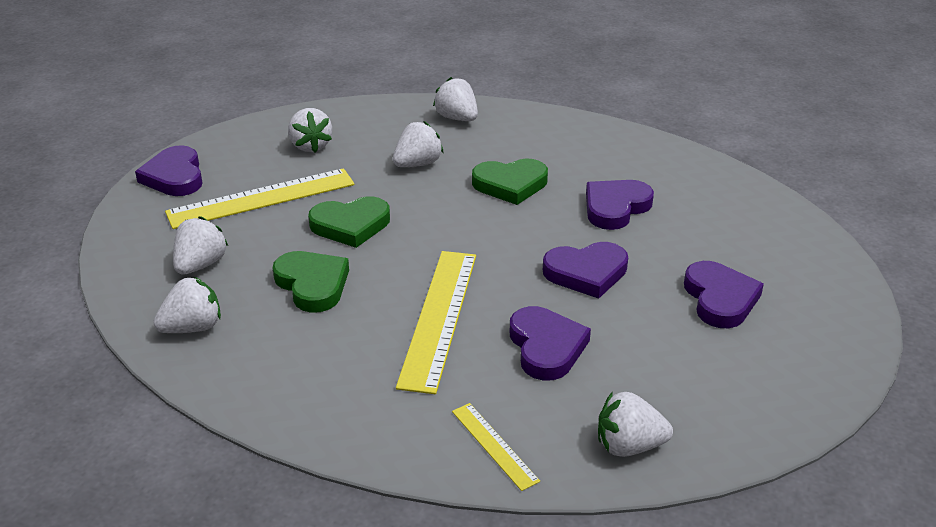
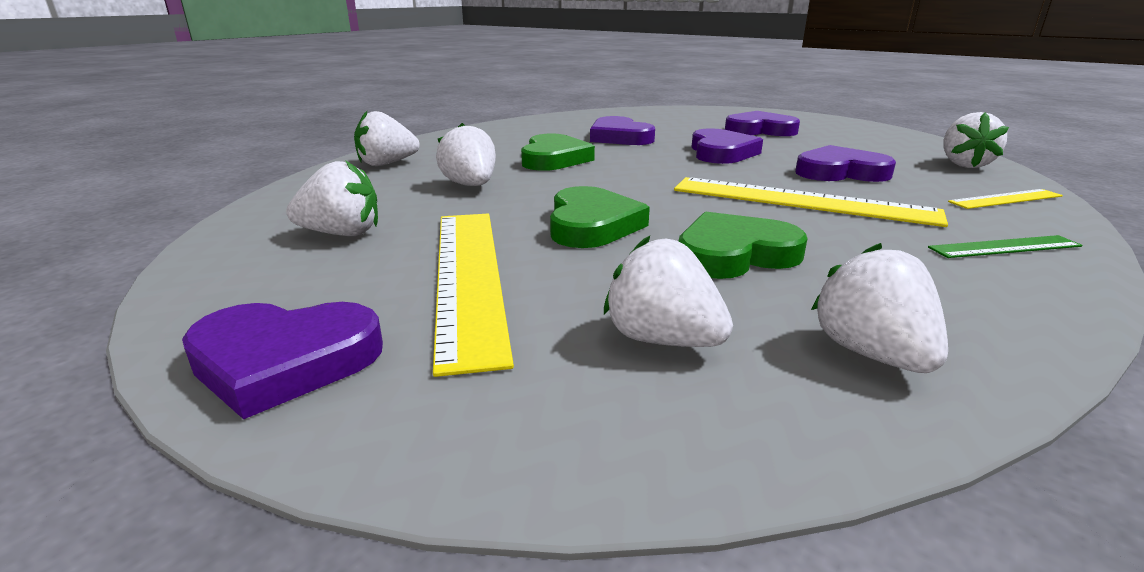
camera: 75 degrees left, 10 degrees down
(358, 412) = (1005, 247): none -> green ruler

